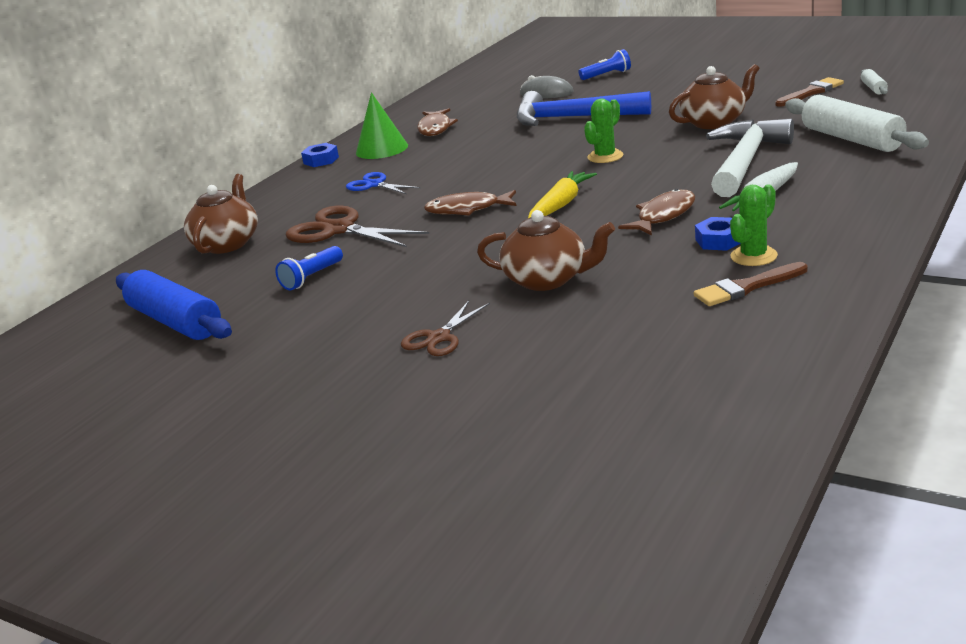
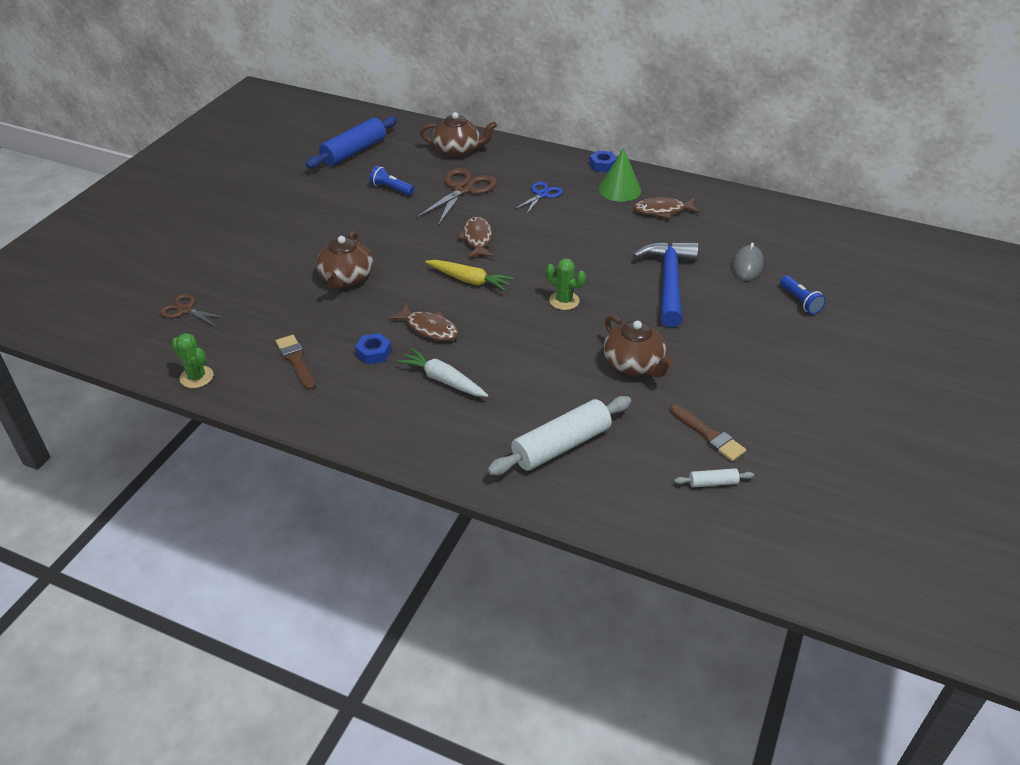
camera: 80 degrees right, 15 degrees up
(439, 338) = (289, 242): brown scissors -> brown scissors (185, 310)
(745, 161) = (527, 376): white hammer -> none
(753, 256) = (341, 367): green cactus -> green cactus (196, 377)

